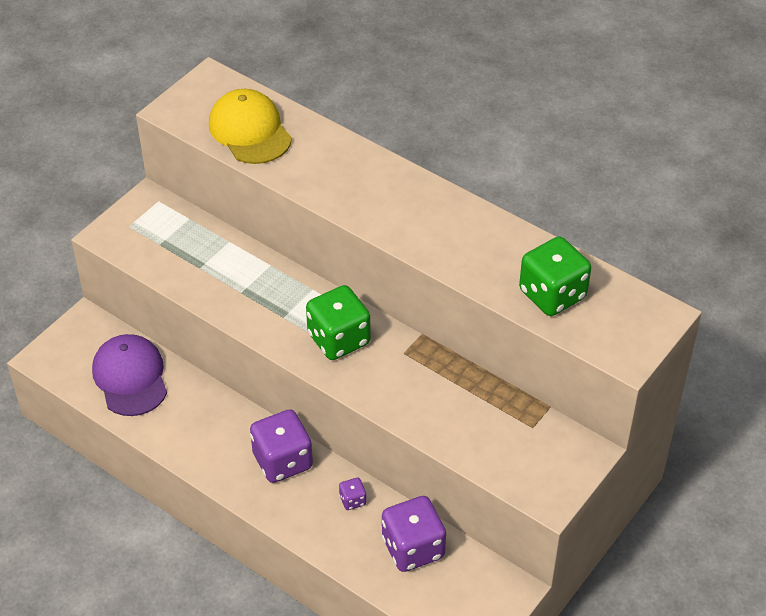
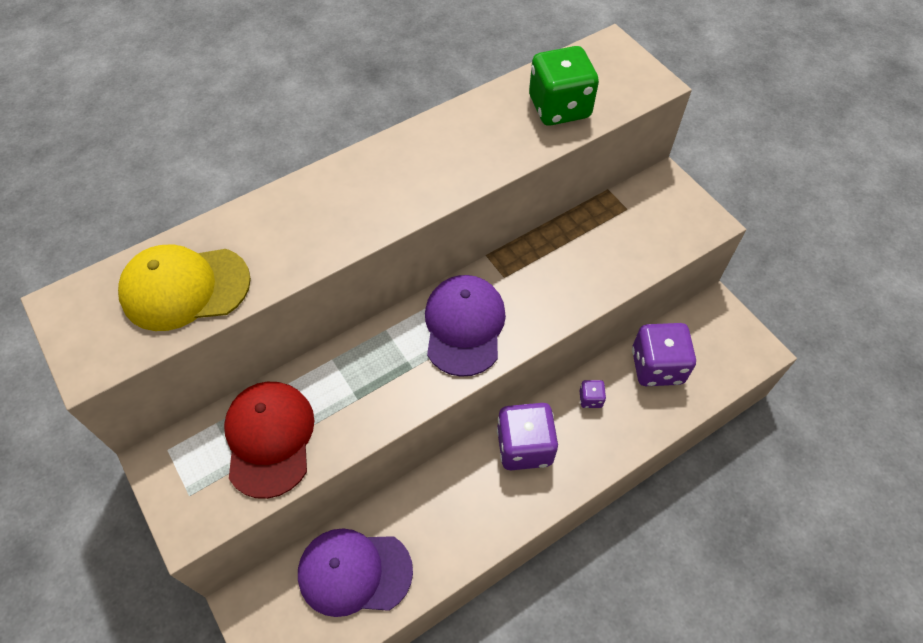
camera: 70 degrees left, 10 degrees up
(188, 253) = (269, 438): none -> red cap
(338, 339) = (464, 326): green dice -> purple cap

